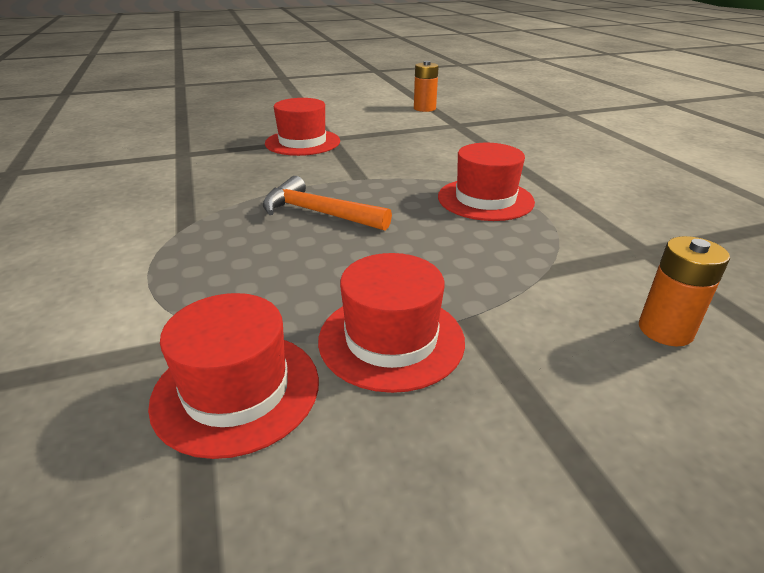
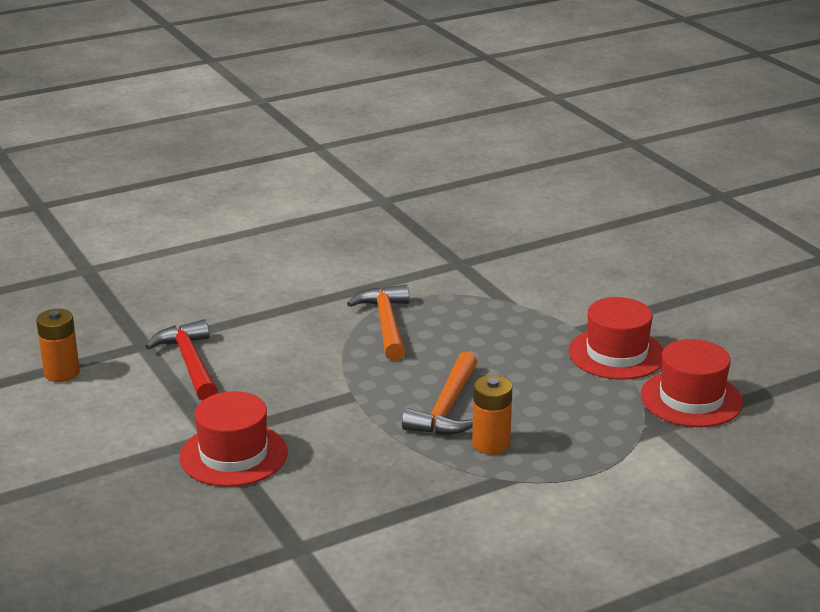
camera: 100 degrees left, 5 degrees down
(428, 134) = (190, 363): none -> red hammer
(485, 199) = (386, 324): red hat -> orange hammer
(665, 330) = (559, 268): orange battery -> orange battery (491, 444)

